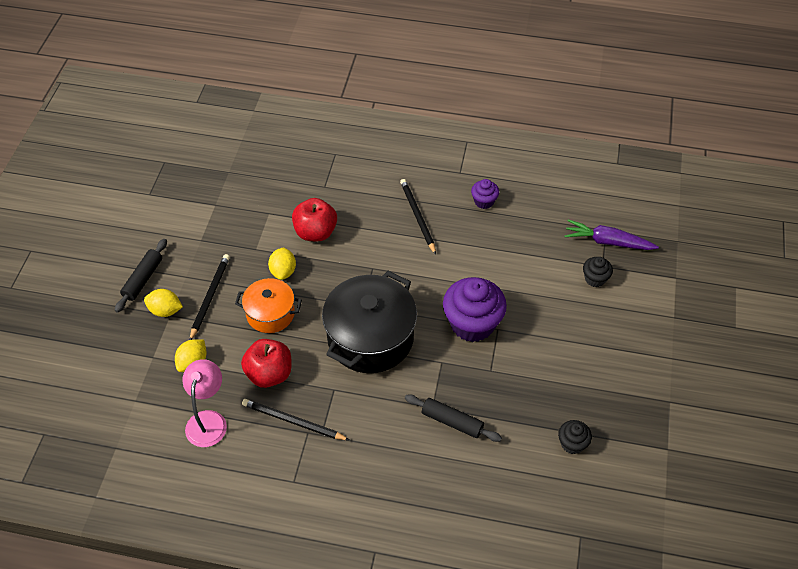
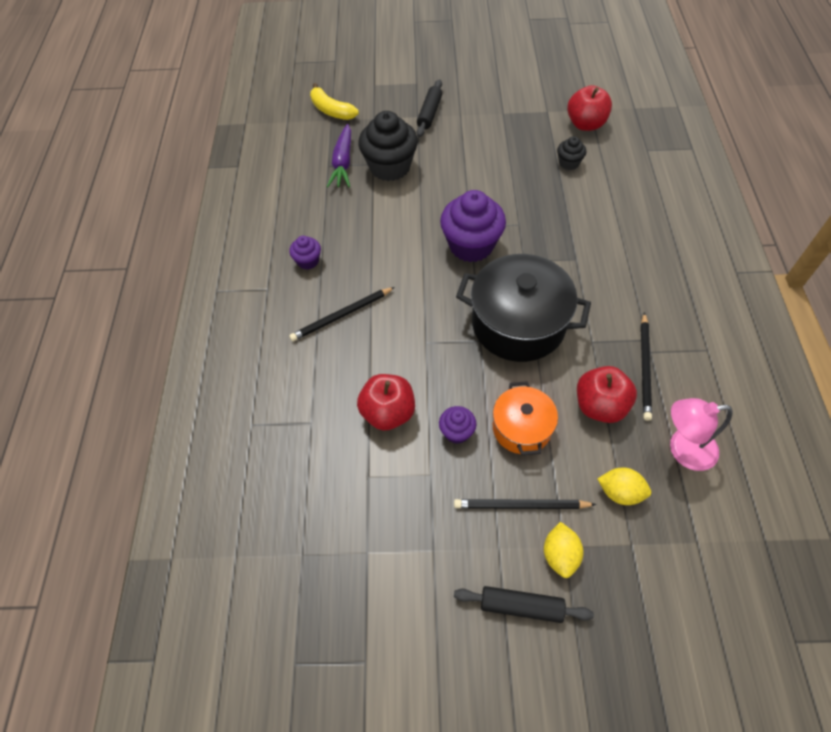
camera: 100 degrees left, 5 degrees up
(283, 271) = (457, 432): yellow lemon -> purple cupcake
(452, 422) = (585, 242): black rolling pin -> black rolling pin (429, 113)
(595, 279) = (390, 167): black cupcake -> black cupcake, size x2.04
(637, 483) = (585, 124): none -> red apple
(693, 243) = (331, 110): none -> yellow banana

